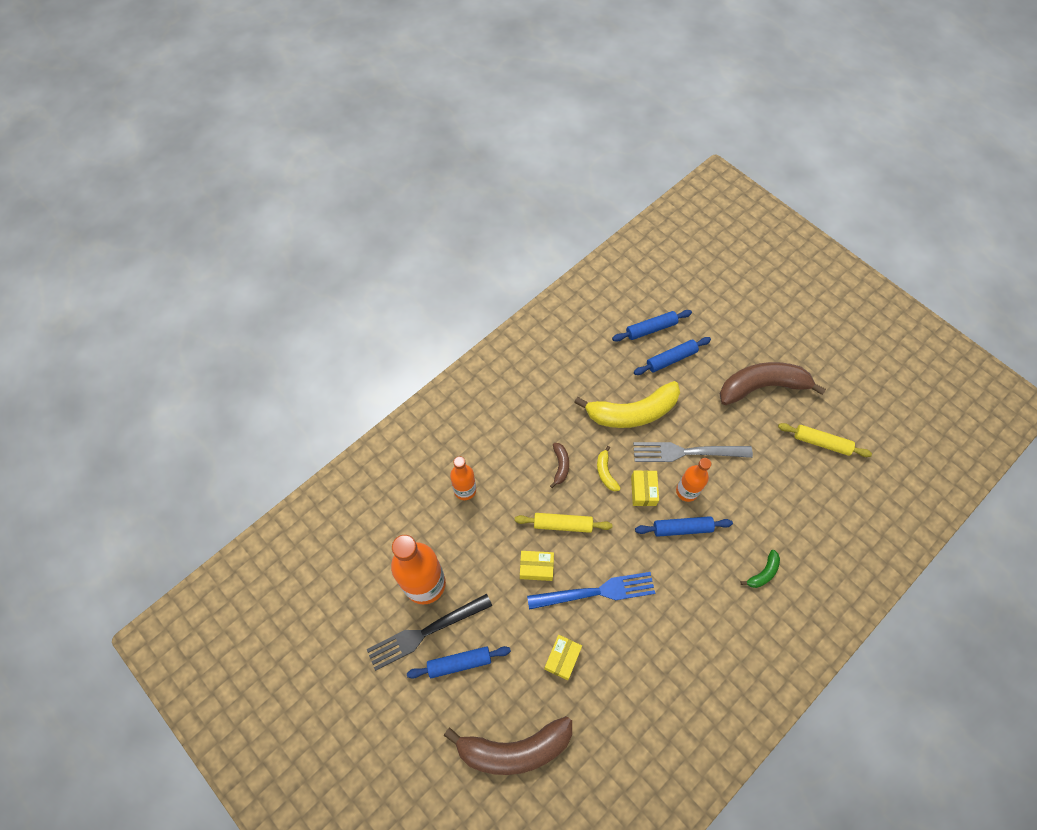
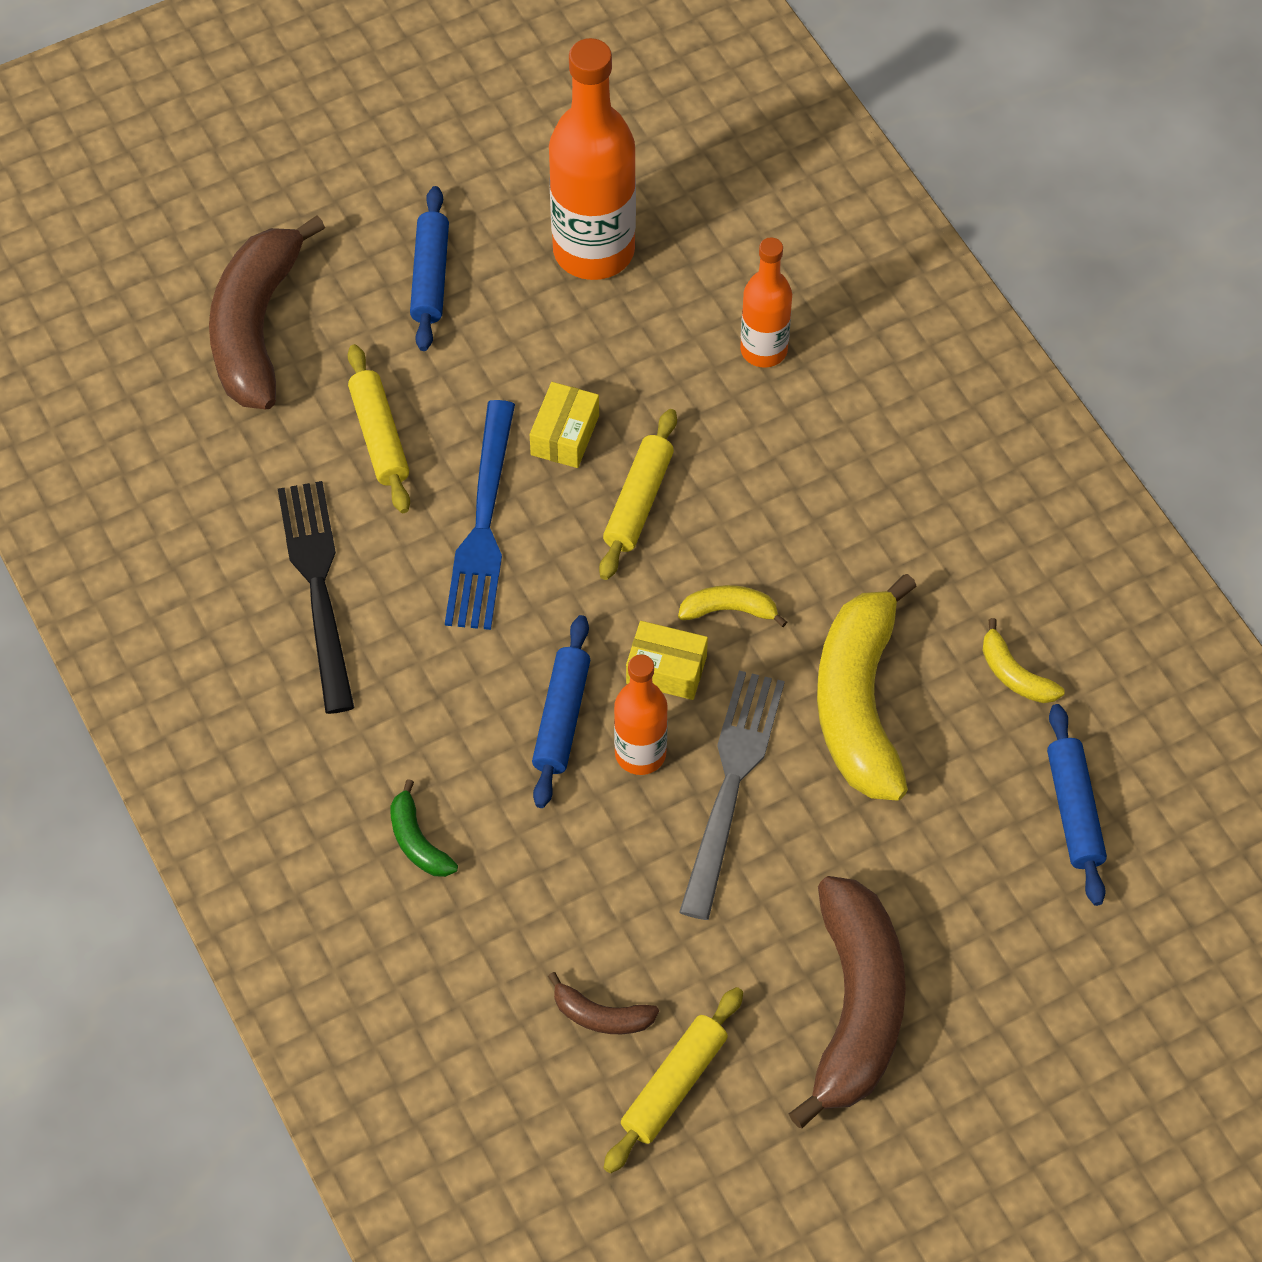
camera: 105 degrees right, 5 degrees down
(424, 633) = (502, 234): black fork -> black fork (317, 585)
(560, 466) = (769, 530): brown banana -> brown banana (601, 1015)
(562, 658) = (380, 436): yellow box -> yellow rolling pin
(599, 359) = (1014, 674): none -> yellow banana
(671, 359) = (979, 828): blue rolling pin -> none

